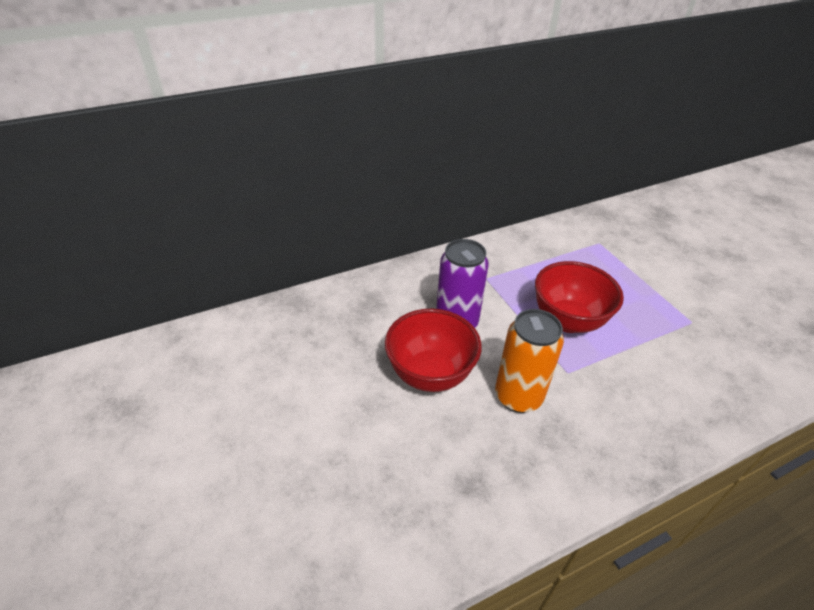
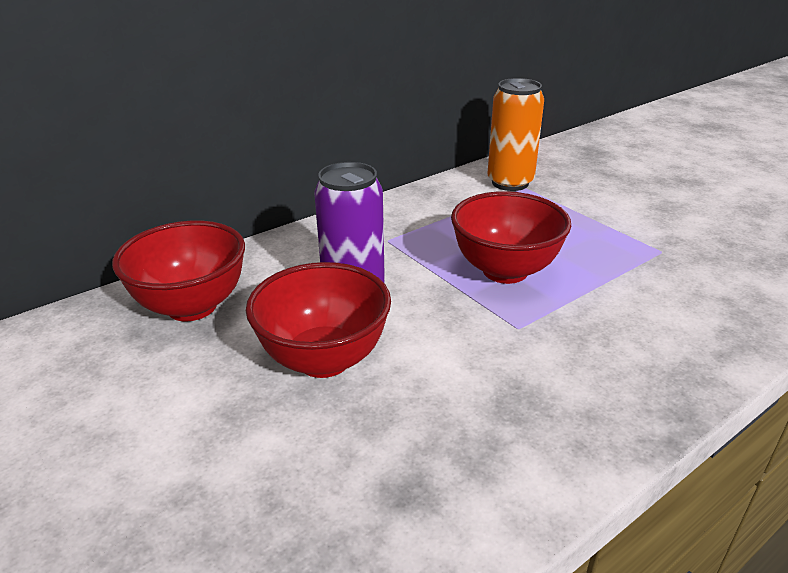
camera: 10 degrees left, 10 degrees down
(346, 315) = (192, 306): none -> red bowl
(518, 396) = (456, 366): orange can -> orange can (510, 183)

